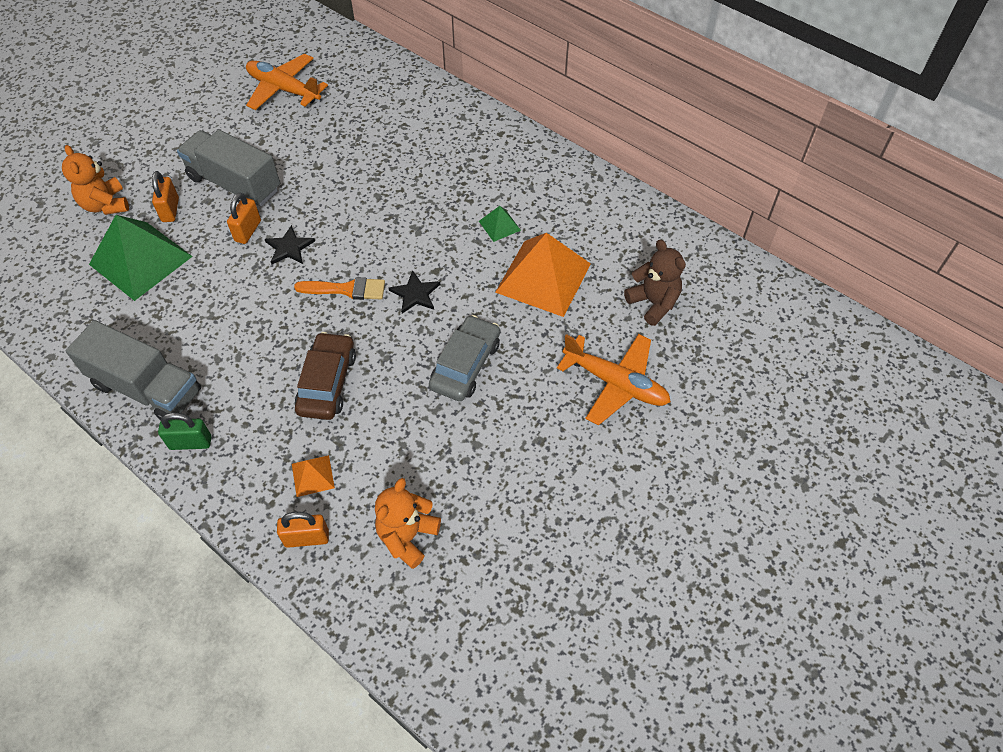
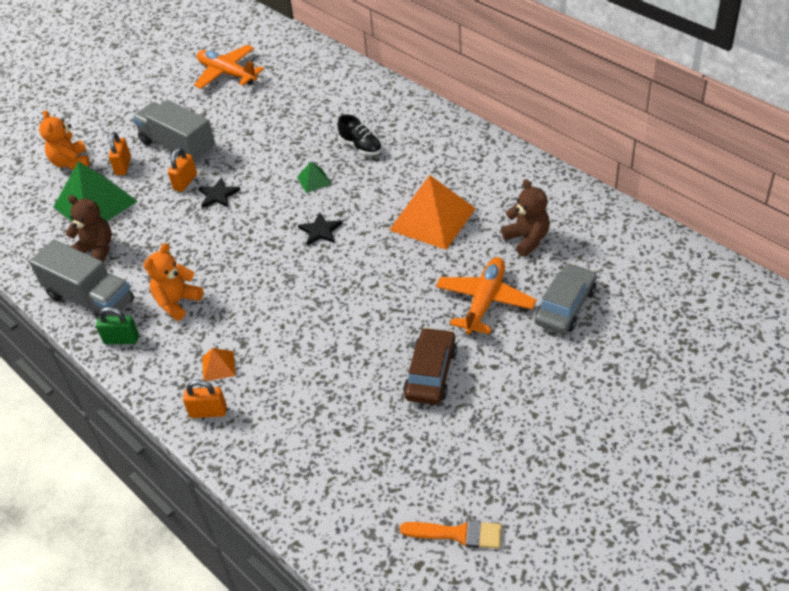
camera: 10 degrees right, 10 degrees down
(148, 322) = (96, 250): none -> brown teddy bear
(327, 383) = (238, 297): brown car -> brown car (431, 373)
(346, 289) = (262, 227): orange brush -> orange brush (458, 534)
(407, 536) = (292, 413): orange teddy bear -> orange teddy bear (177, 302)
(450, 185) = (361, 147): none -> black shoe
(465, 365) = (356, 285): grey car -> grey car (565, 306)
(499, 225) = (399, 178): green pyramid -> green pyramid (314, 180)
(615, 383) = (485, 301): orange plane -> orange plane turned 105 degrees counterclockwise

